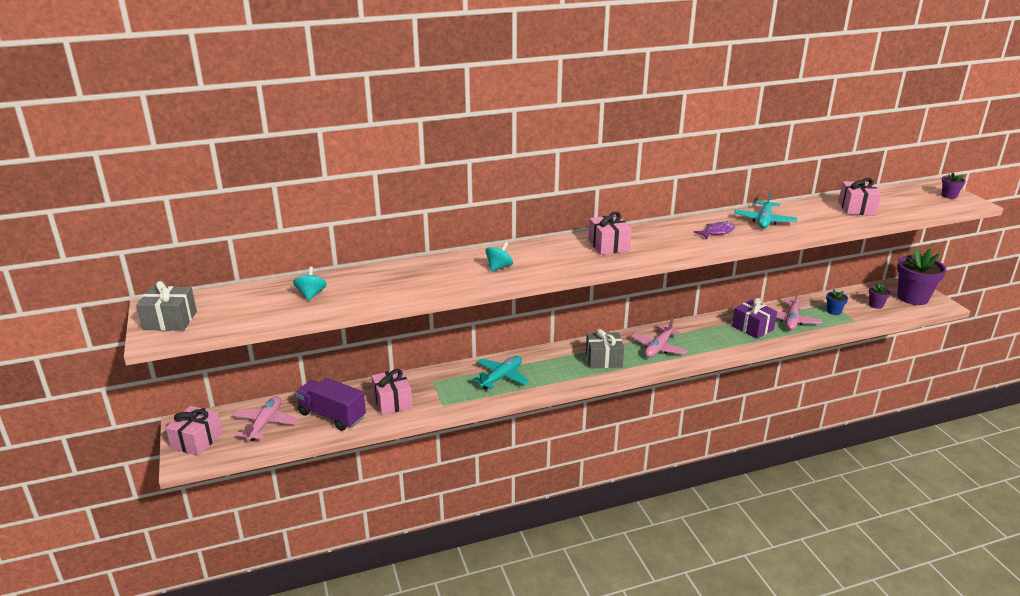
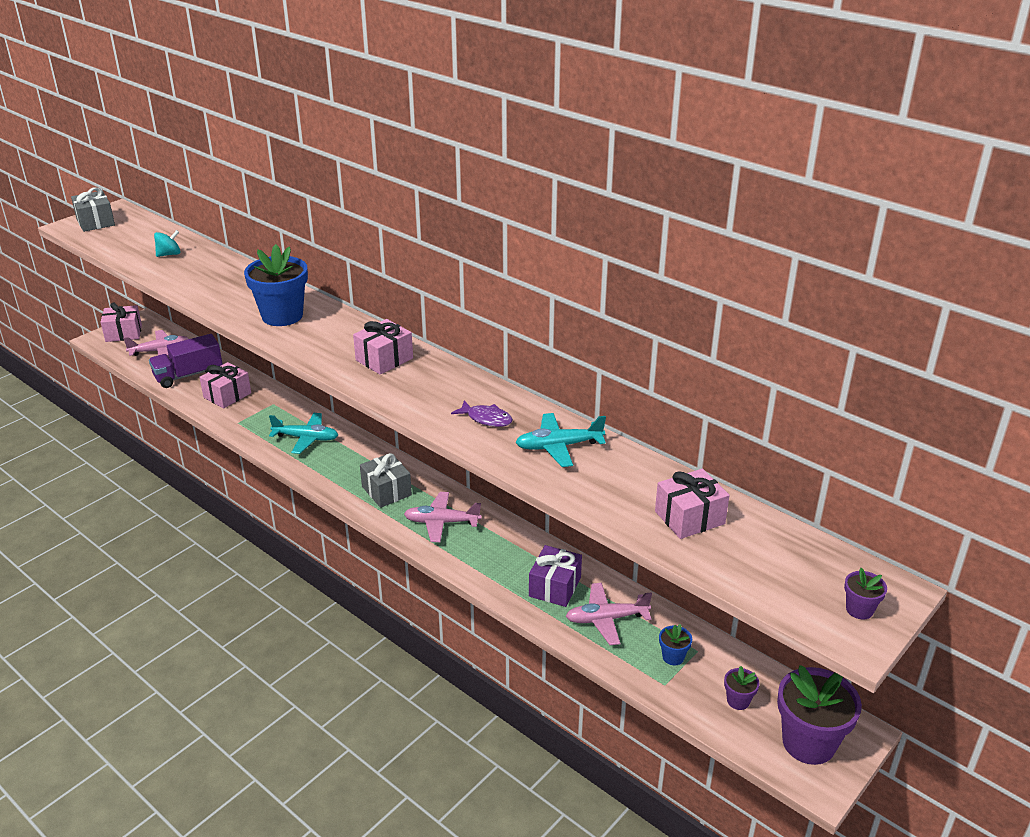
camera: 60 degrees right, 5 degrees up
(332, 416) = (188, 375): purple truck -> purple truck turned 120 degrees counterclockwise
(499, 267) = (282, 316): turquoise spinning top -> blue flower pot

